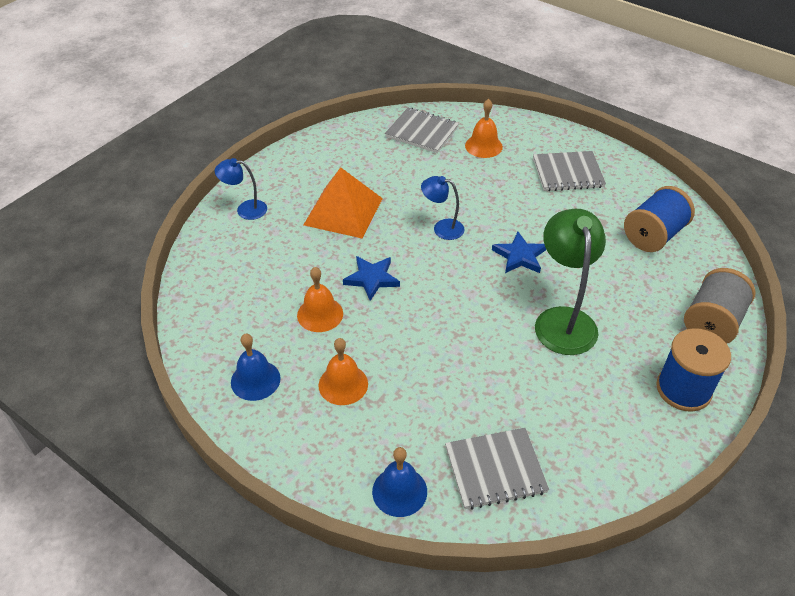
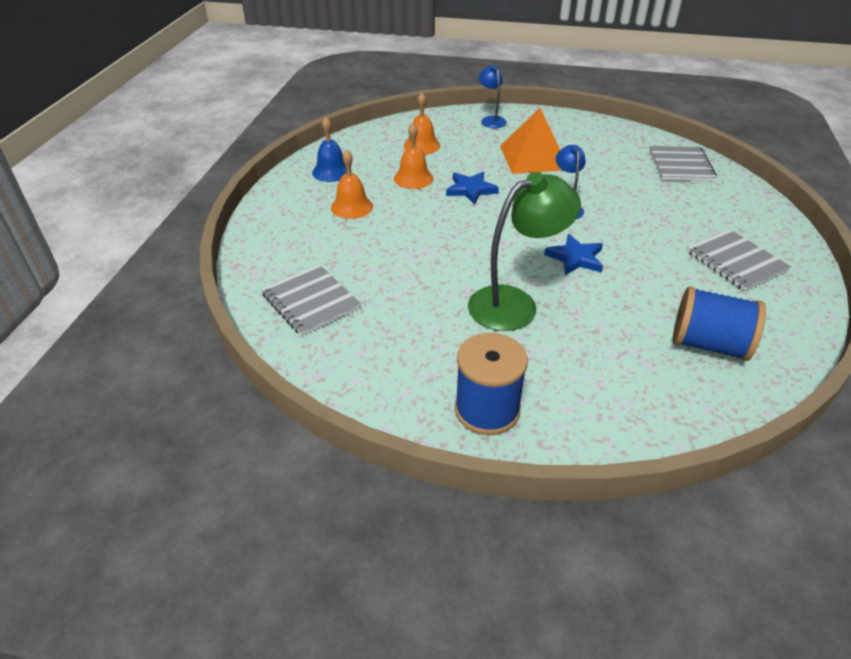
camera: 65 degrees right, 5 degrees down
(399, 491) = (266, 258): blue bell -> none
(483, 146) = (707, 202): orange bell -> orange bell (422, 145)
(712, 322) = (610, 419): grey spool -> none

